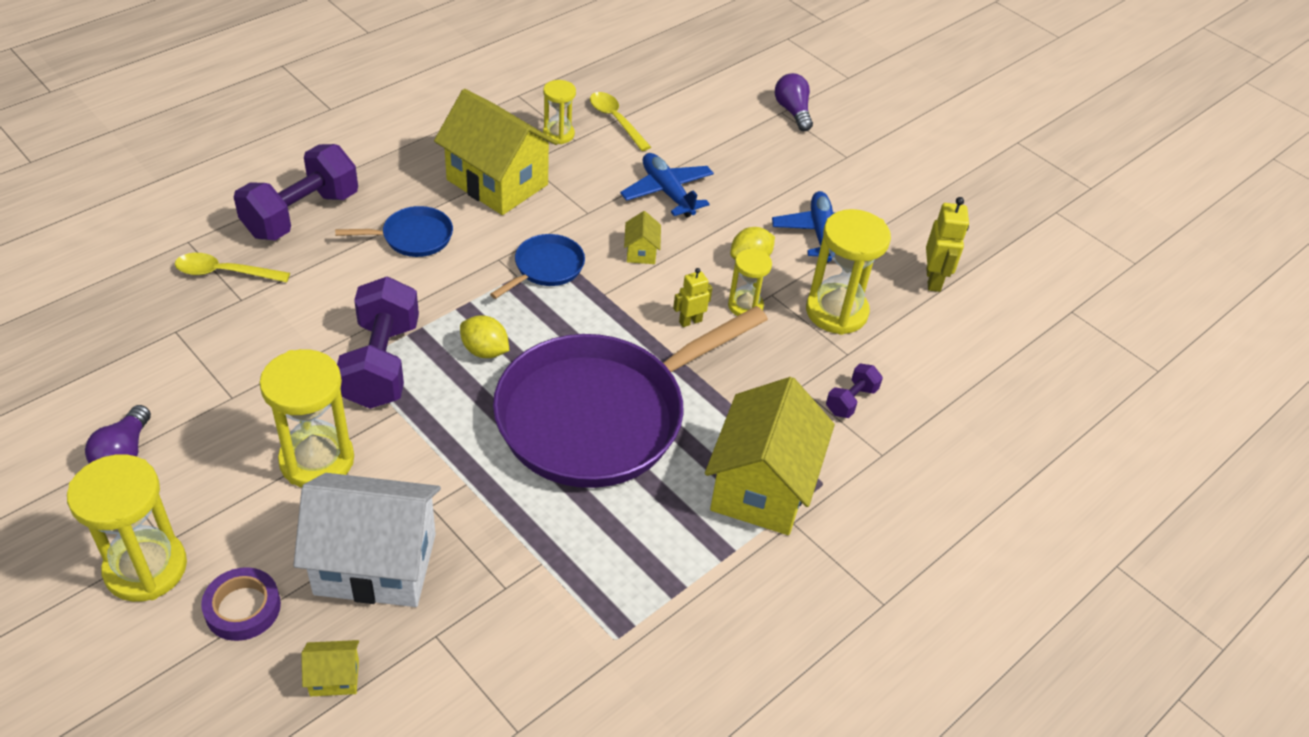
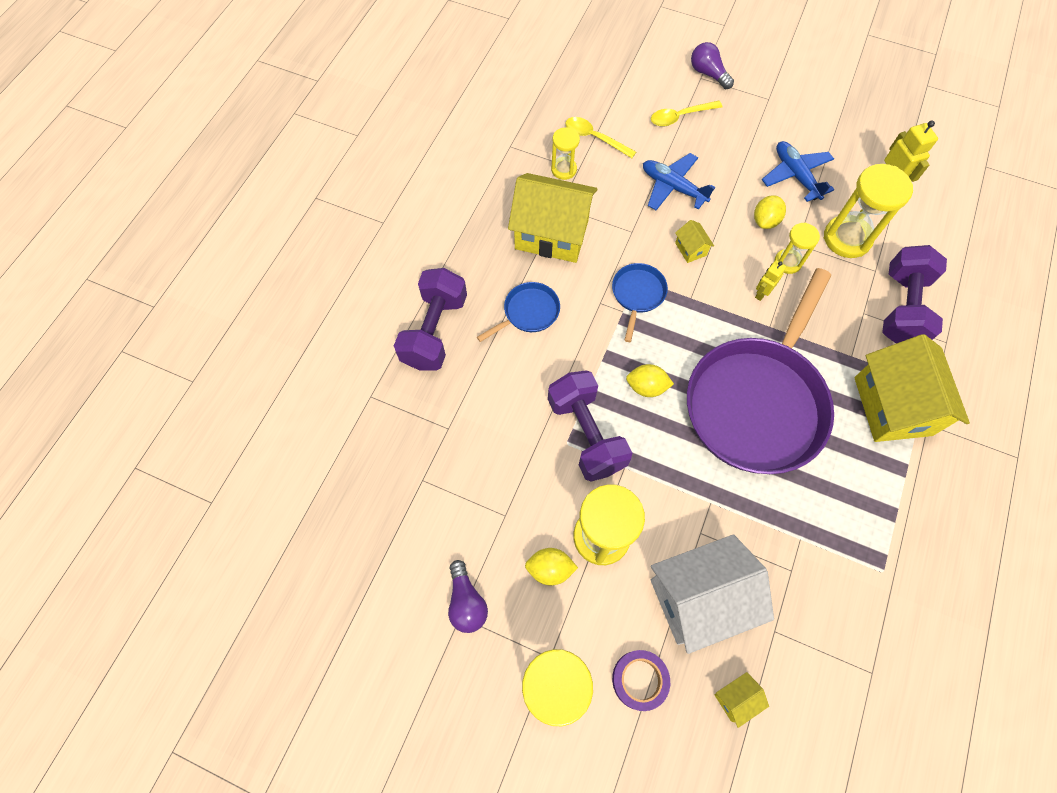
camera: 20 degrees left, 20 degrees up
(224, 273) = (418, 411): yellow spoon -> yellow spoon (680, 117)
(236, 464) = (550, 569): none -> yellow lemon
(851, 400) = (901, 308): purple dumbbell -> purple dumbbell, size x2.07

